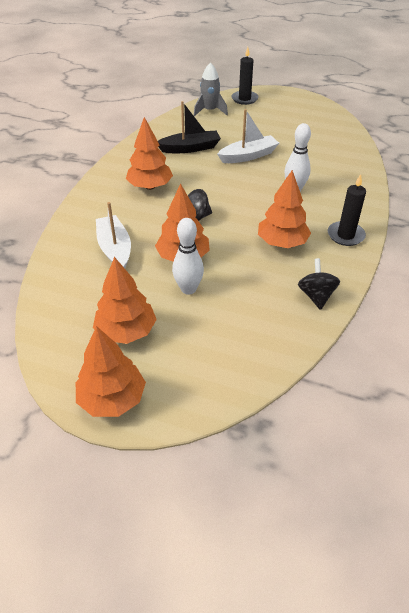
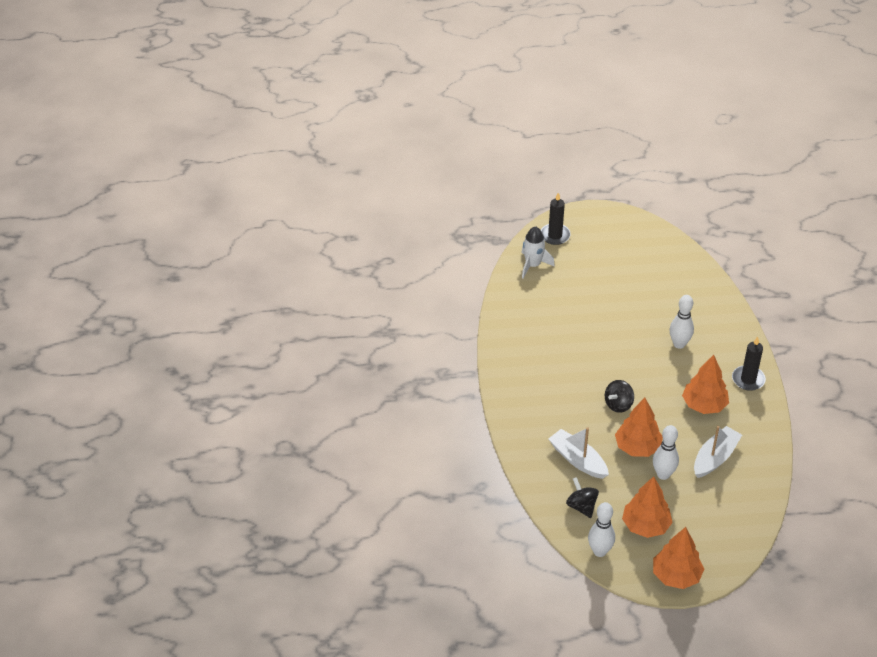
camera: 25 degrees left, 0 degrees up
(54, 339) = (599, 551): none -> white bowling pin
(150, 186) = (553, 384): orange tree -> none
(190, 148) = (552, 324): black boat -> none
(210, 111) = (533, 265): grey rocket -> white rocket
(248, 156) = (613, 316): white boat -> white boat (715, 458)
(316, 296) = (758, 445): black spinning top -> black spinning top (581, 506)

